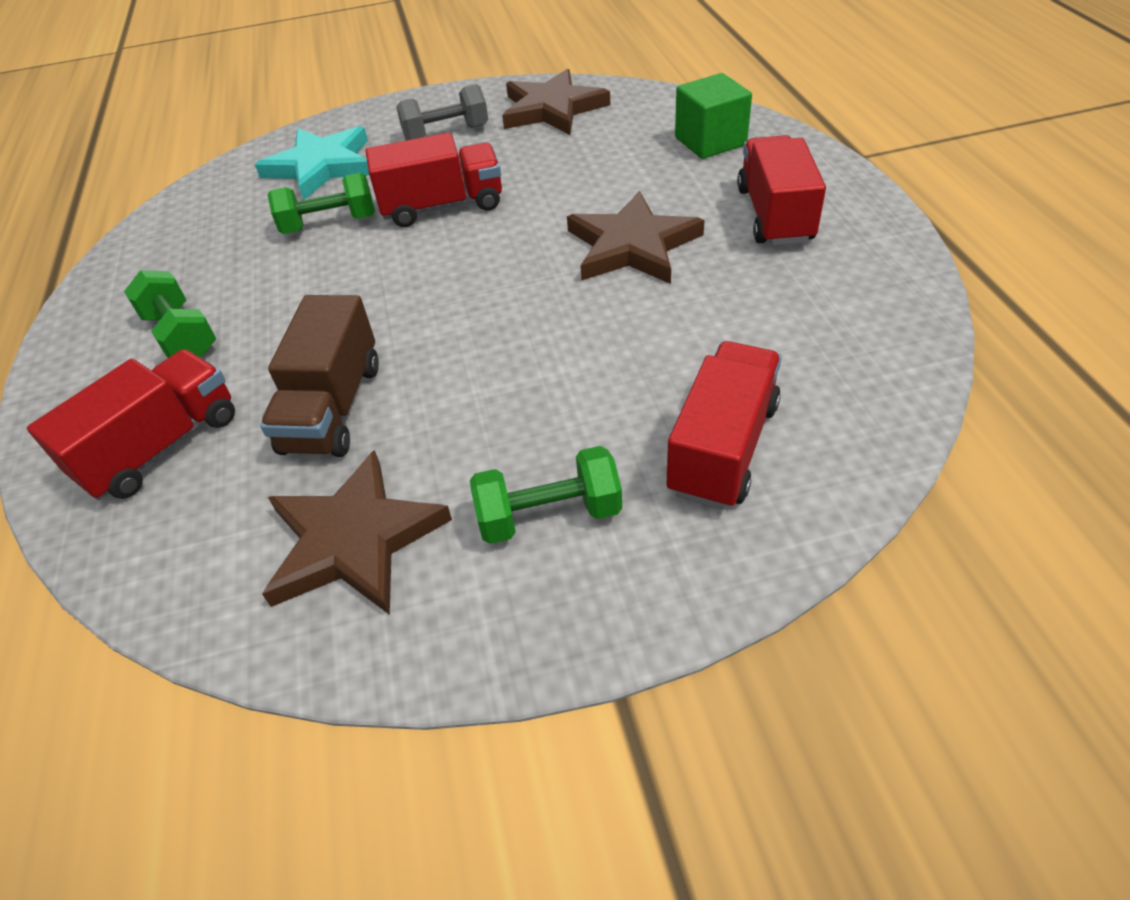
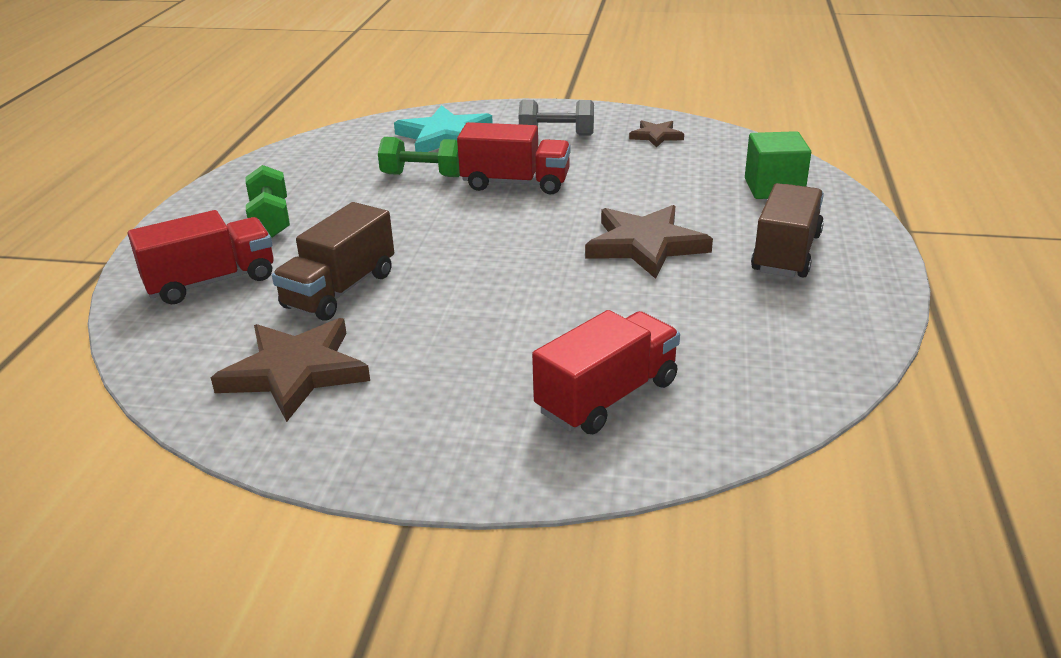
camera: 20 degrees right, 15 degrees down
(549, 515) = (440, 399): green dumbbell -> none
(552, 109) = (656, 136): brown star -> brown star, size x0.54
(774, 215) = (786, 253): red truck -> brown truck

